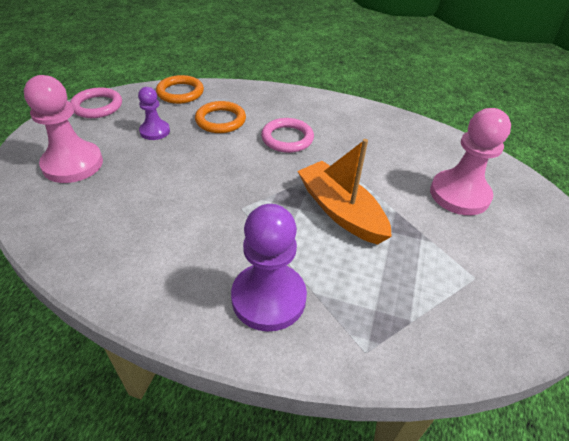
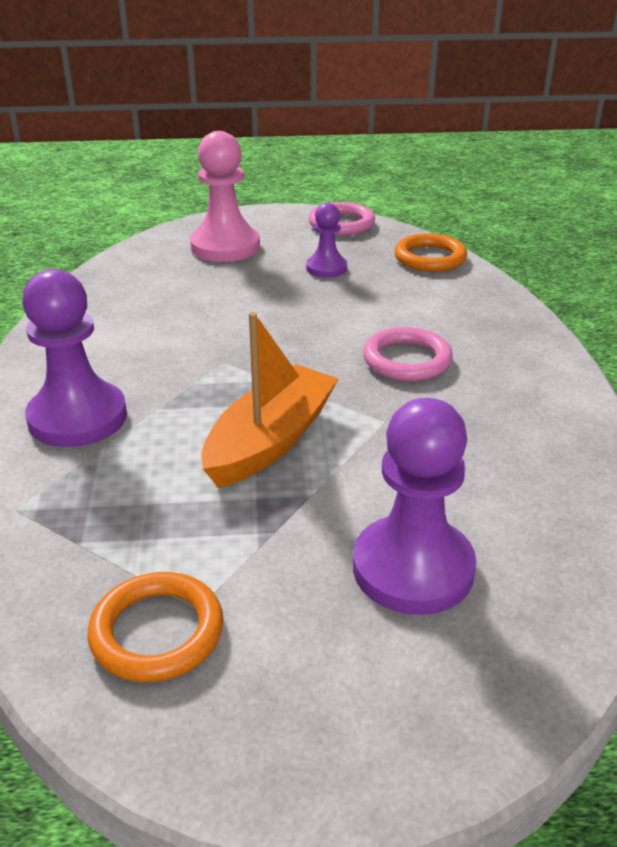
camera: 70 degrees right, 10 degrees down
(220, 120) = (396, 301): orange ring -> orange ring (157, 632)
(459, 194) = (413, 568): pink pawn -> purple pawn

